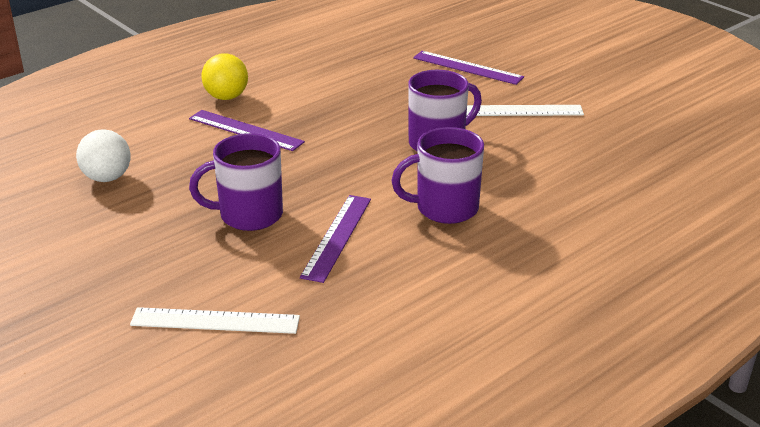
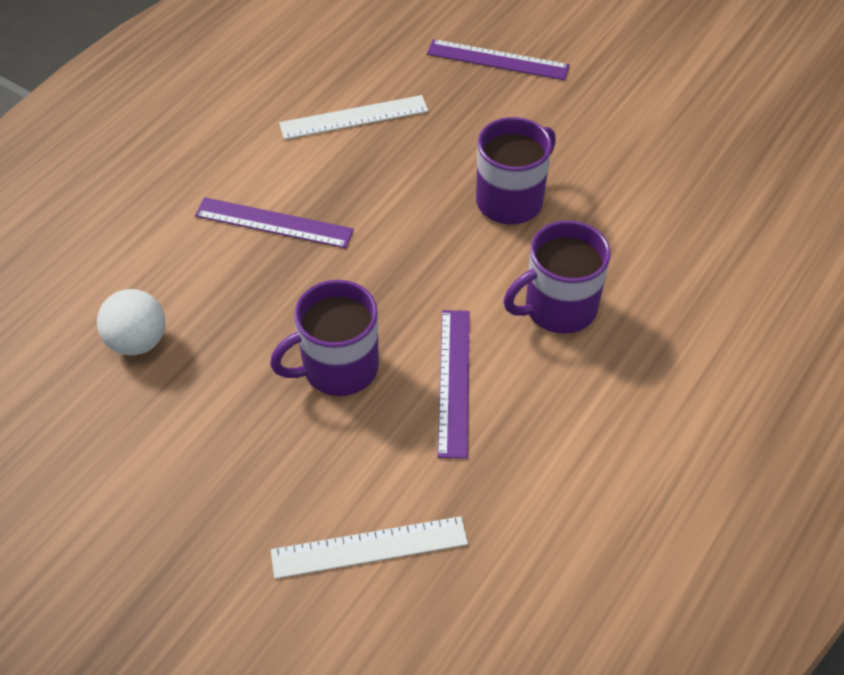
camera: 15 degrees left, 20 degrees up
(226, 97) = (225, 167): yellow ball -> none
(520, 111) = (585, 125): white ruler -> white ruler (354, 117)

